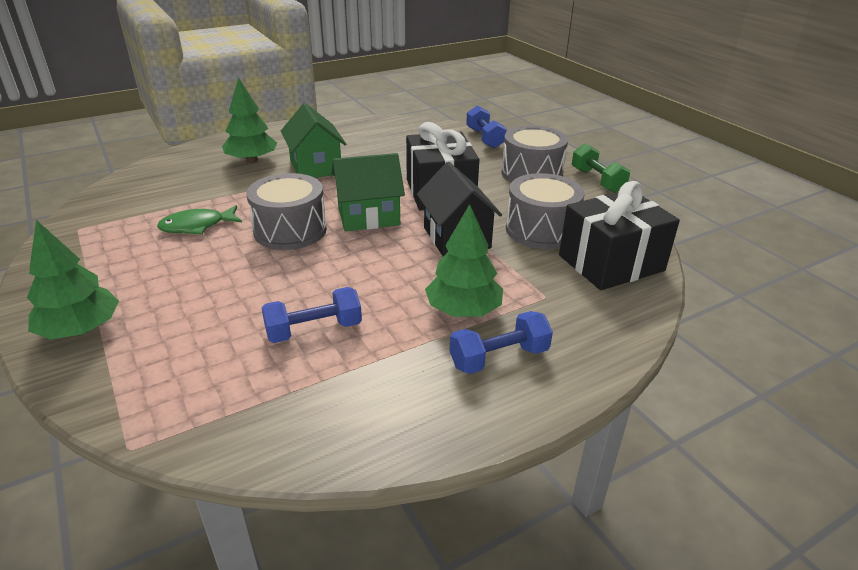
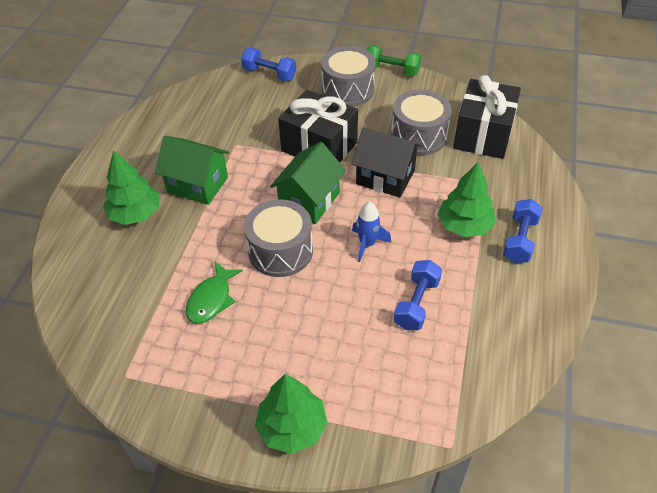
camera: 45 degrees left, 15 degrees up
(356, 267) = (367, 244): none -> blue rocket

